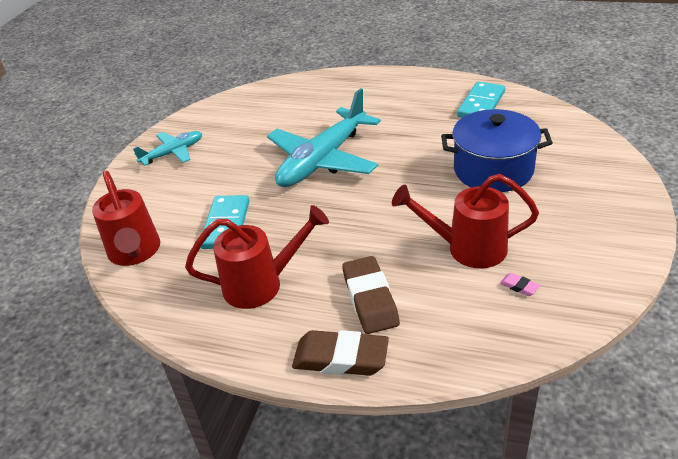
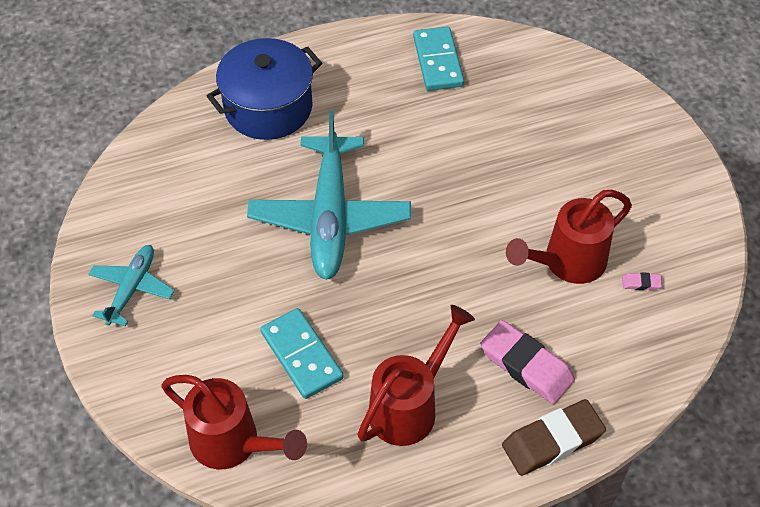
camera: 40 degrees left, 15 degrees up
(370, 299) = (526, 365): brown eraser -> pink eraser
(493, 170) = (518, 152): blue pot -> blue pot (268, 107)

